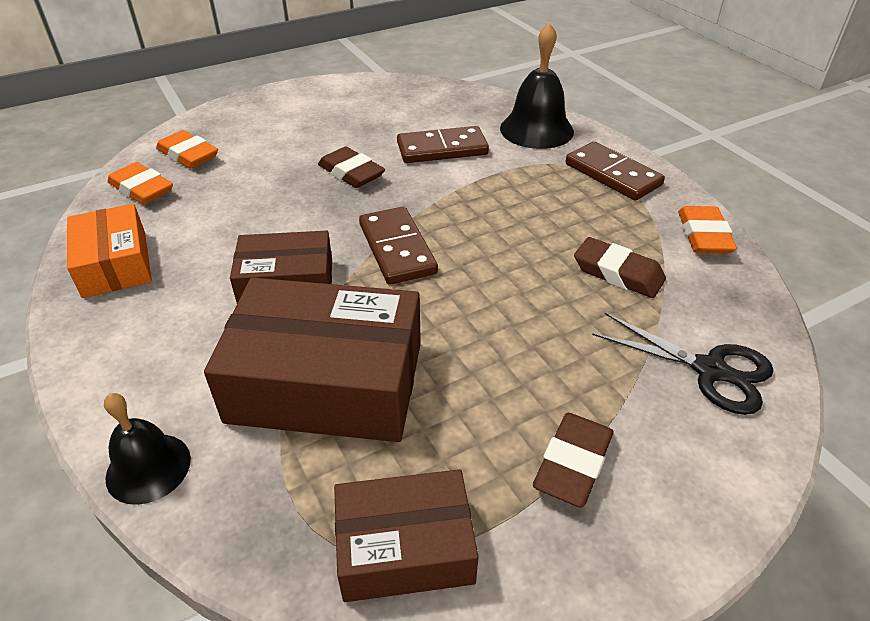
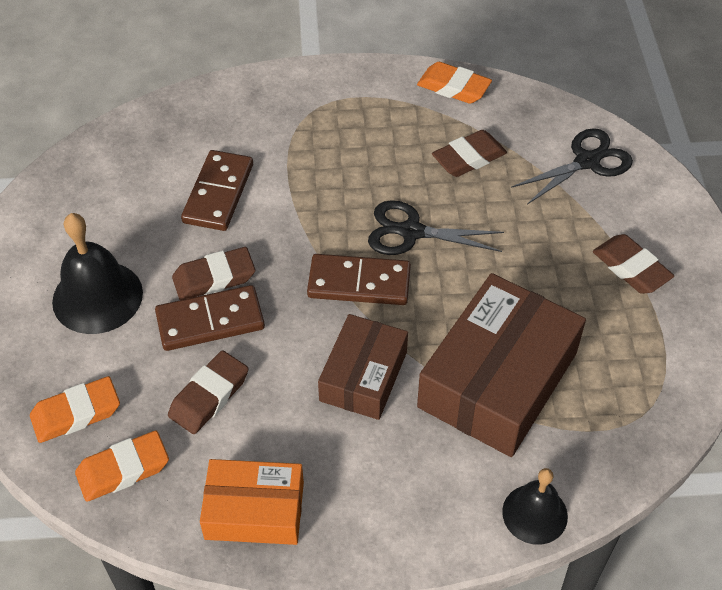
camera: 65 degrees left, 10 degrees up
(228, 206) = (209, 396): none -> brown eraser
(405, 547) = (658, 378): brown box -> none
(484, 263) = (411, 232): none -> black scissors
(536, 129) = (233, 111): black bell -> black bell (97, 297)
(612, 174) = (341, 97): brown domino -> brown domino (210, 321)

